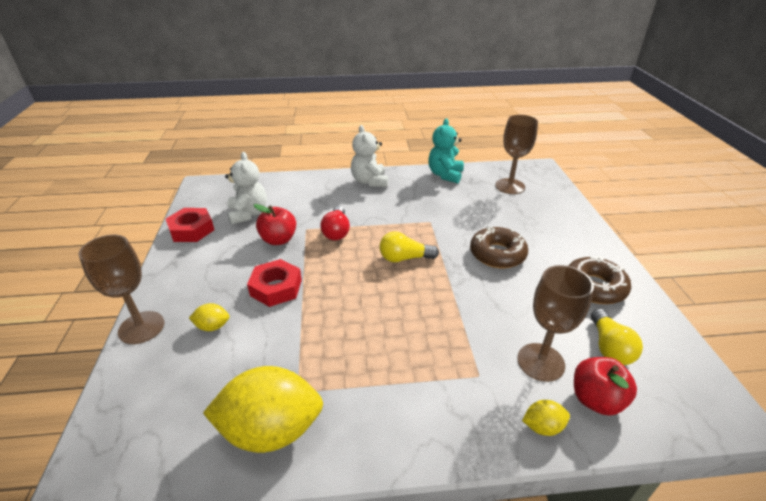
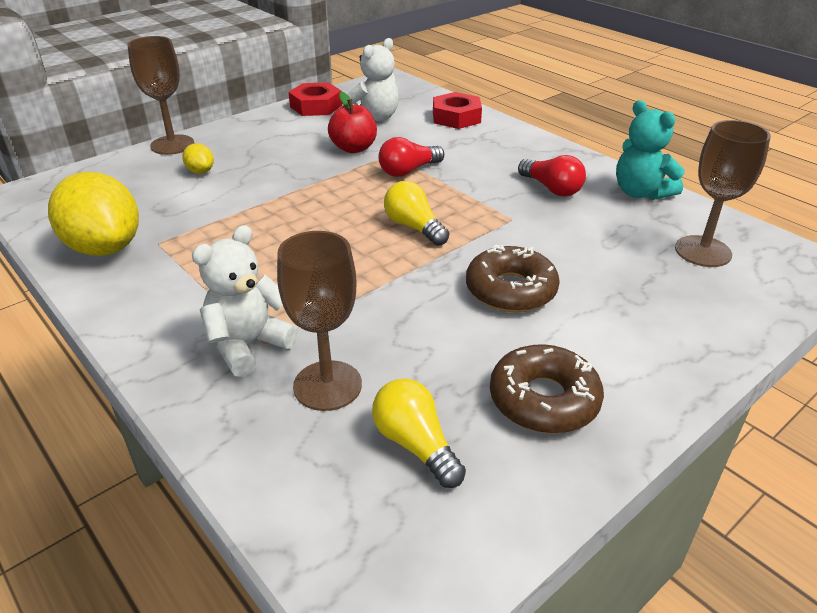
camera: 55 degrees right, 0 degrees up
(276, 288) = (280, 177): red nut -> red nut (456, 117)
(369, 181) = (536, 152): white teddy bear -> white teddy bear (248, 345)
(413, 196) = (551, 188): none -> red light bulb
(445, 175) = (640, 193): turquoise teddy bear -> turquoise teddy bear turned 105 degrees counterclockwise
(542, 426) = (219, 414): yellow lemon -> none
(596, 399) = (298, 452): red apple -> none
(609, 347) = (415, 444): yellow light bulb -> yellow light bulb turned 90 degrees clockwise

